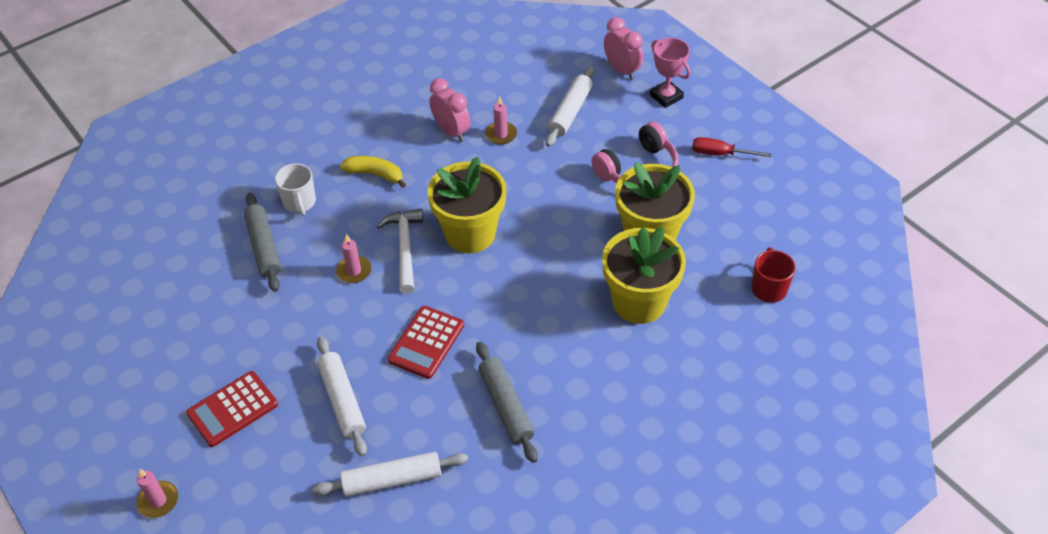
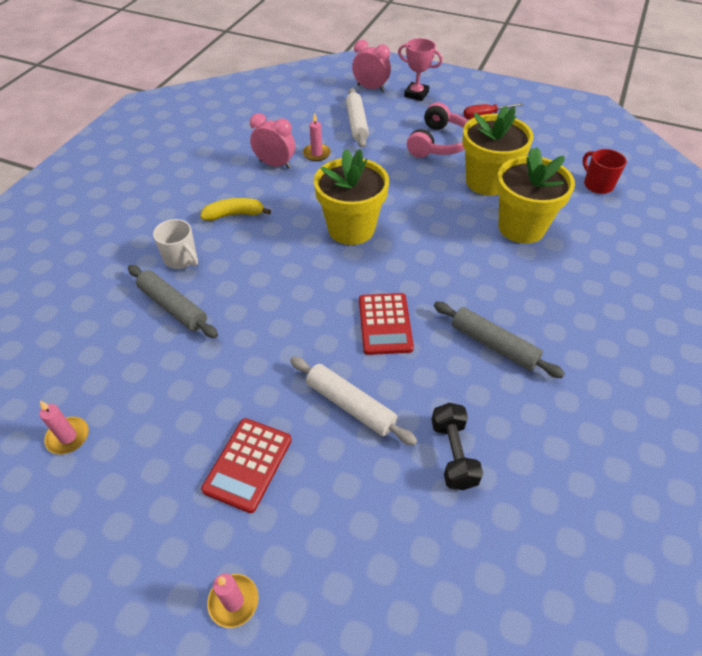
camera: 30 degrees left, 0 degrees up
(354, 271) = (274, 293): pink candle -> pink candle (68, 437)
(392, 480) = (453, 454): white rolling pin -> black dumbbell
(405, 248) = (305, 259): white hammer -> none

